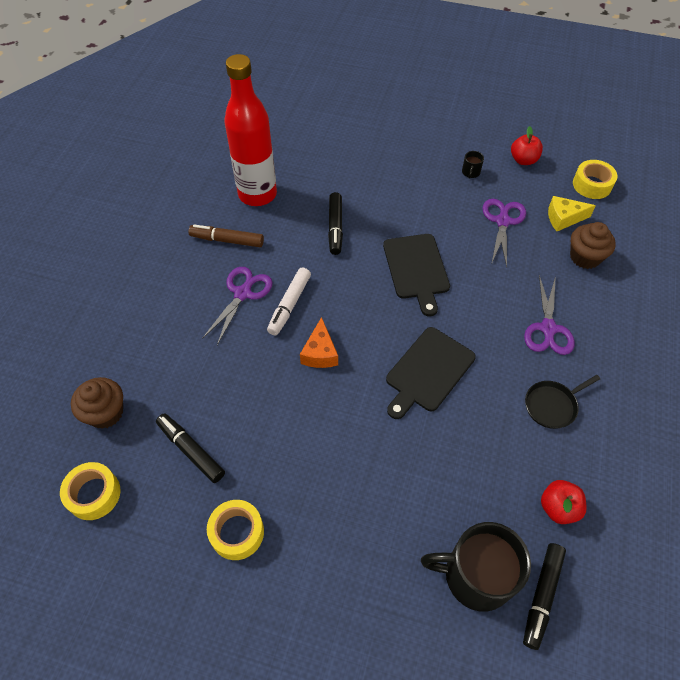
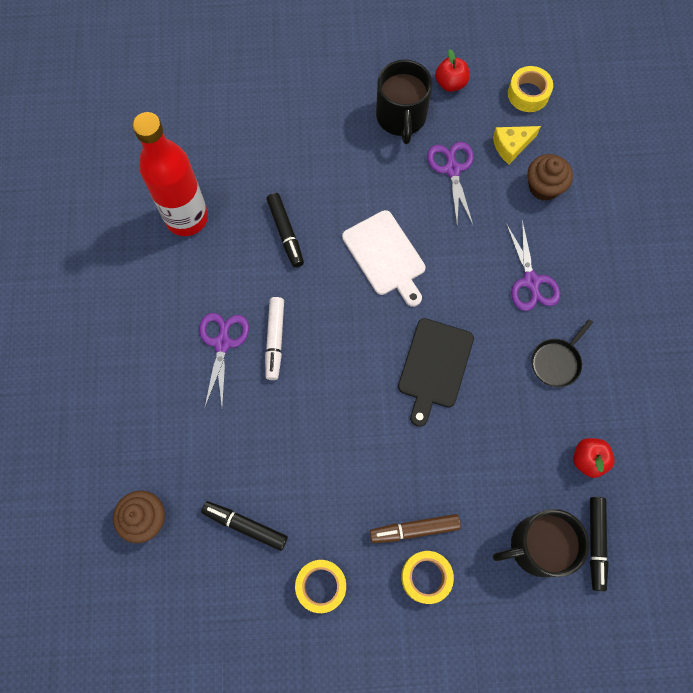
camera: 20 degrees left, 15 degrees up
(94, 494) = (174, 600): yellow tape -> yellow tape (426, 577)
(227, 240) = (179, 286): brown marker -> brown marker (414, 529)
(320, 353) = (325, 382): orange cheese -> none
(416, 269) = (385, 256): black cutting board -> white cutting board
(470, 172) = (401, 117): black mug -> black mug, size x2.49

